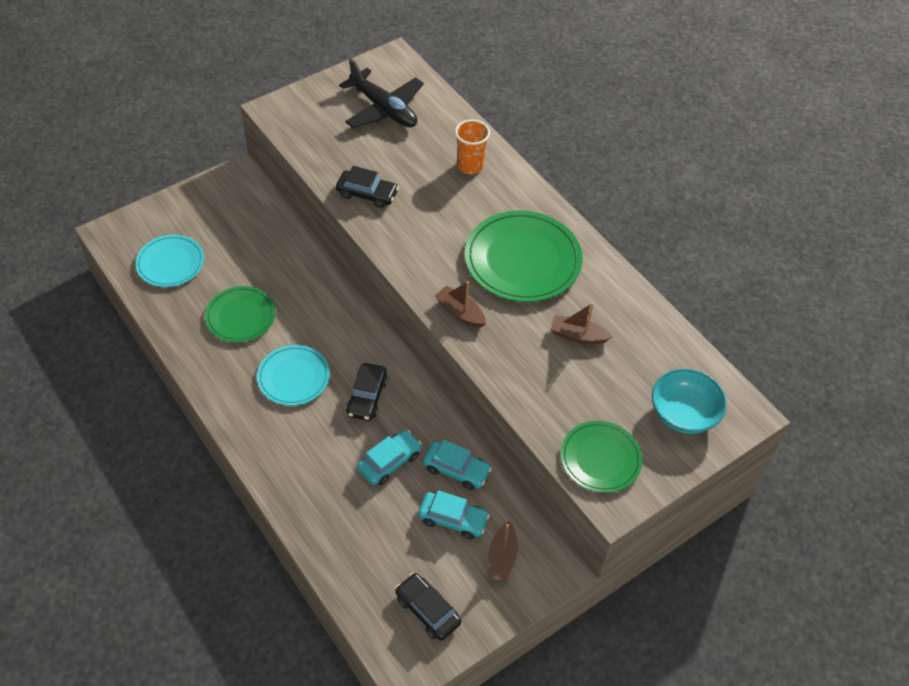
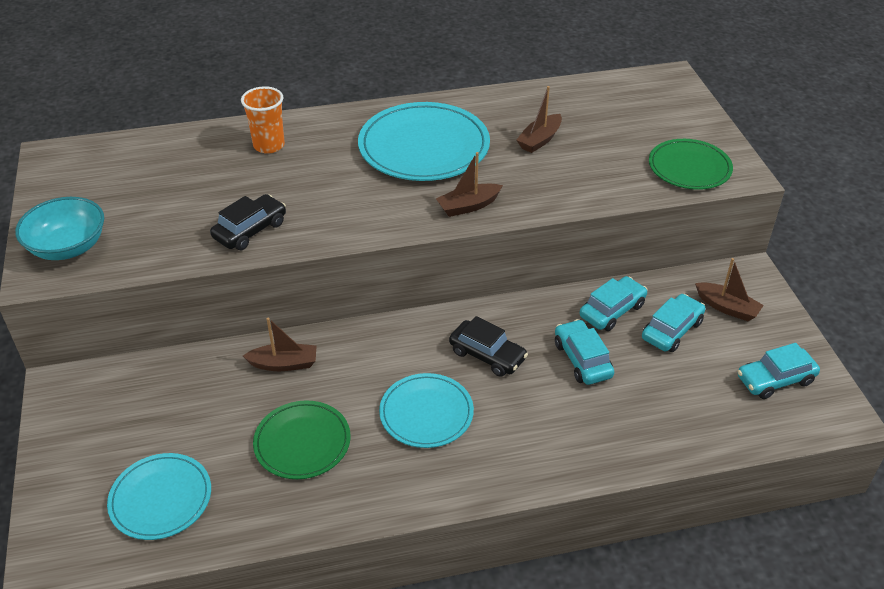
camera: 65 degrees left, 10 degrees down
(306, 279) = (284, 364): none -> brown boat
(384, 109) = (126, 183): black plane -> none
(427, 610) = (775, 380): black car -> turquoise car
(522, 260) = (424, 147): green plate -> turquoise plate
(683, 414) = (657, 108): turquoise bowl -> turquoise bowl (68, 247)

